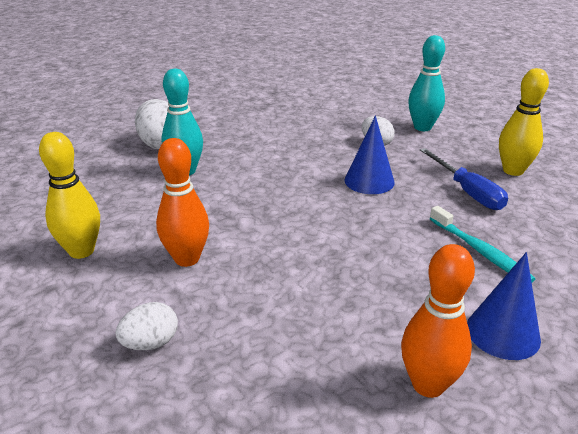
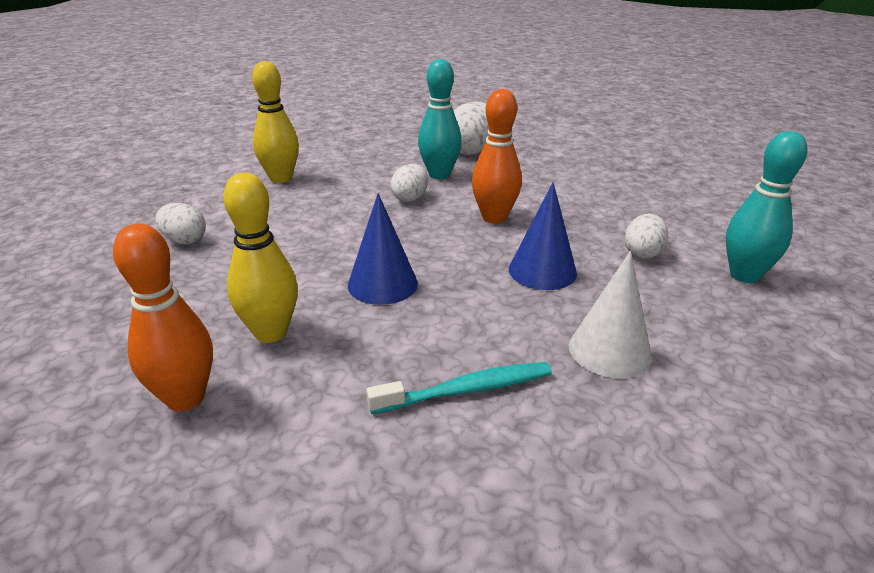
camera: 60 degrees right, 0 degrees up
(187, 259) = (302, 219): orange bowling pin -> orange bowling pin (494, 218)
(211, 196) = (410, 198): none -> white egg
(467, 192) = (609, 350): blue screwdriver -> white cone
(480, 251) = (466, 390): turquoise toothbrush -> turquoise toothbrush turned 135 degrees counterclockwise
(503, 333) = (301, 441): blue cone -> blue cone (382, 284)
(513, 171) = (733, 384): yellow bowling pin -> yellow bowling pin (271, 332)

